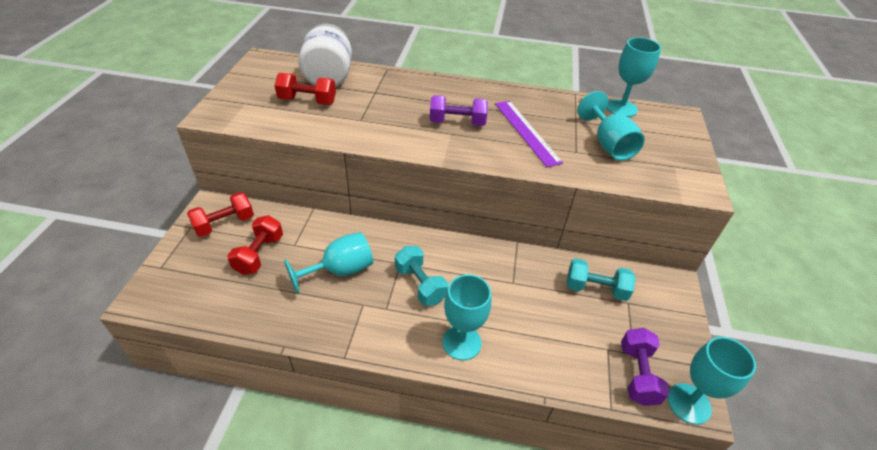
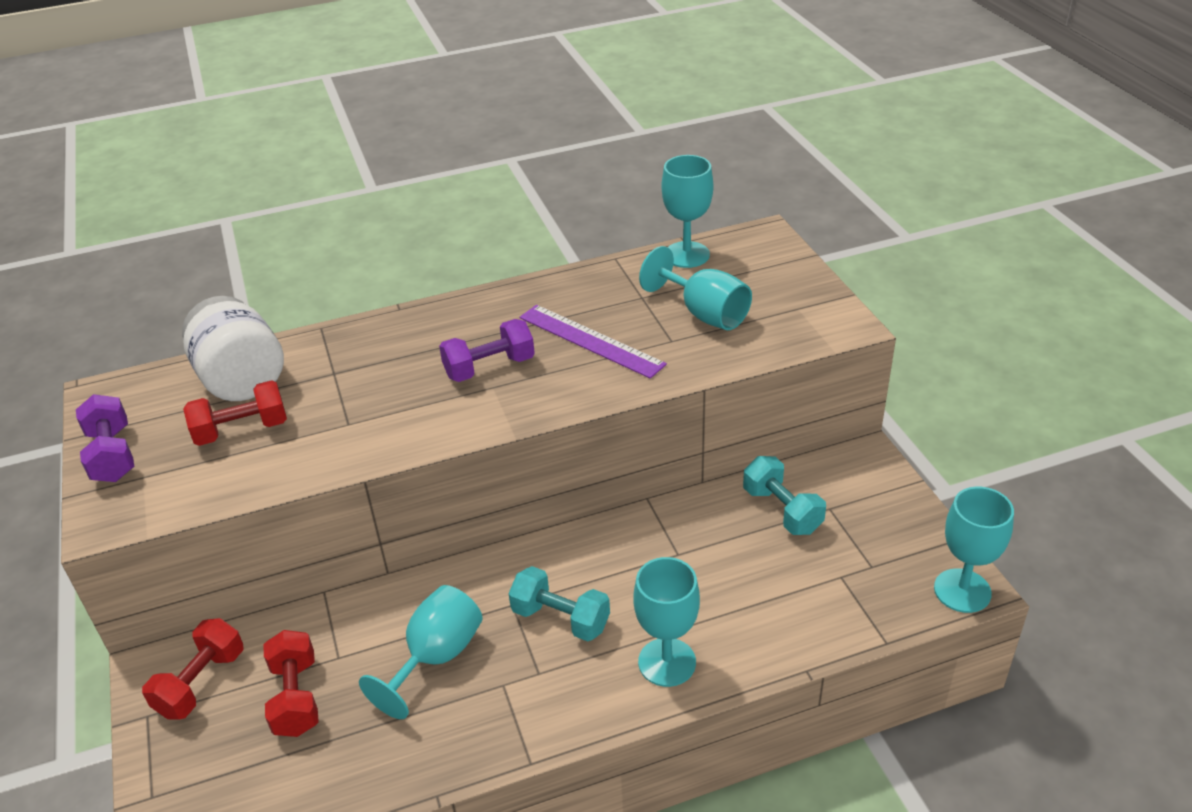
camera: 25 degrees left, 5 degrees down
(595, 289) = (782, 510): turquoise dumbbell -> turquoise dumbbell turned 75 degrees clockwise
(637, 374) = (891, 588): purple dumbbell -> purple dumbbell (112, 455)

